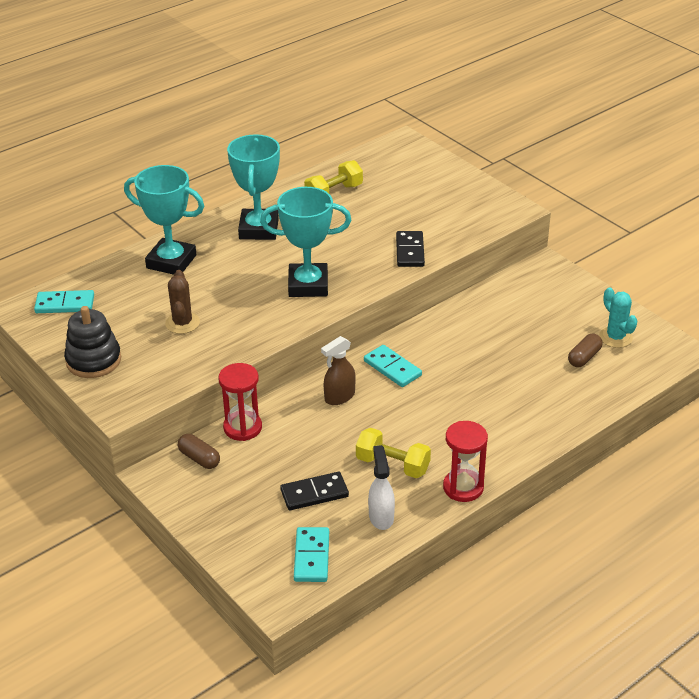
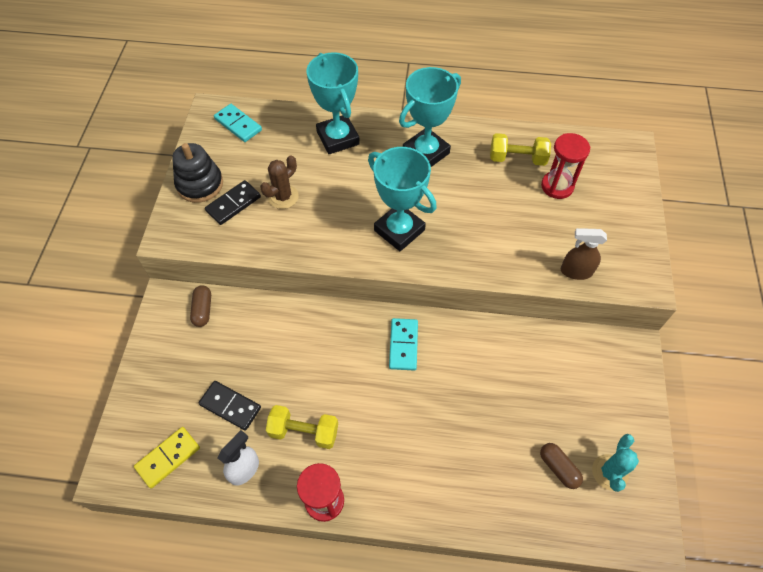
camera: 45 degrees right, 20 degrees up
(242, 428) = (254, 308): red hourglass -> red hourglass (557, 186)
(311, 557) = (168, 457): turquoise domino -> yellow domino
(339, 397) = (340, 338): brown spray bottle -> brown spray bottle (576, 271)
(392, 465) = (304, 432): yellow dumbbell -> yellow dumbbell turned 60 degrees counterclockwise
(410, 251) = (509, 258): black domino -> black domino (233, 204)
(584, 357) = (558, 468): brown capsule -> brown capsule turned 60 degrees clockwise

